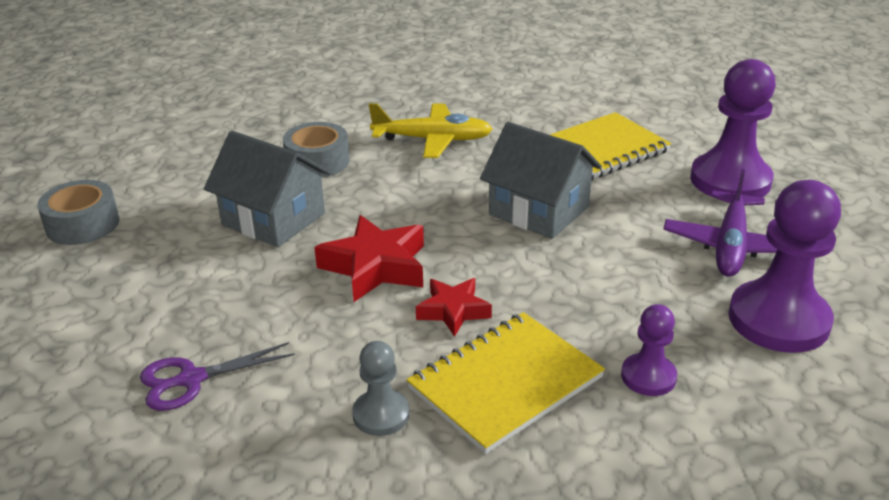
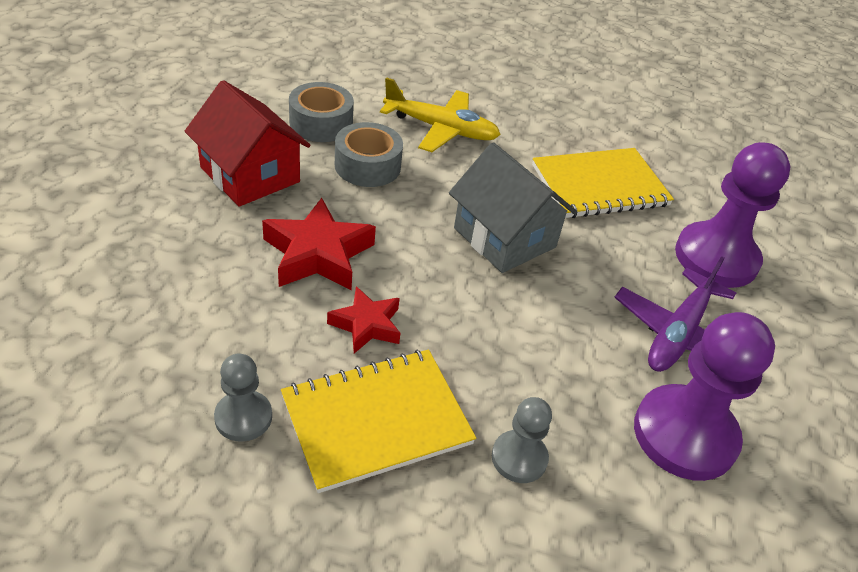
camera: 10 degrees right, 10 degrees up
(83, 224) = (79, 132): grey tape -> grey tape (367, 166)
(191, 379) = (93, 325): purple scissors -> none
(273, 219) = (250, 175): grey house -> red house
(648, 376) = (519, 458): purple pawn -> grey pawn

